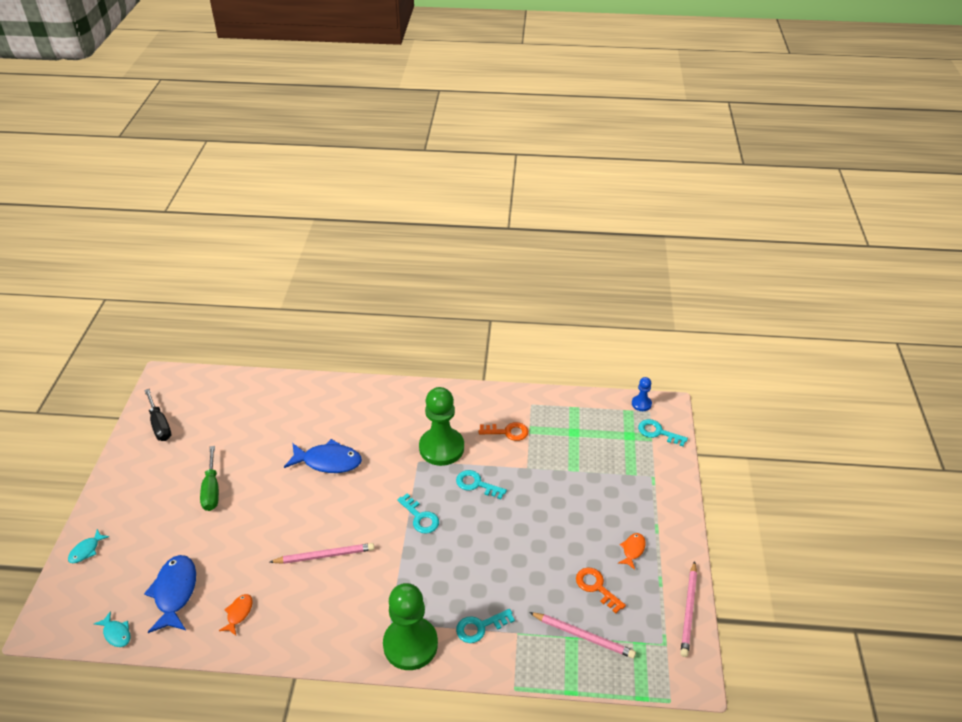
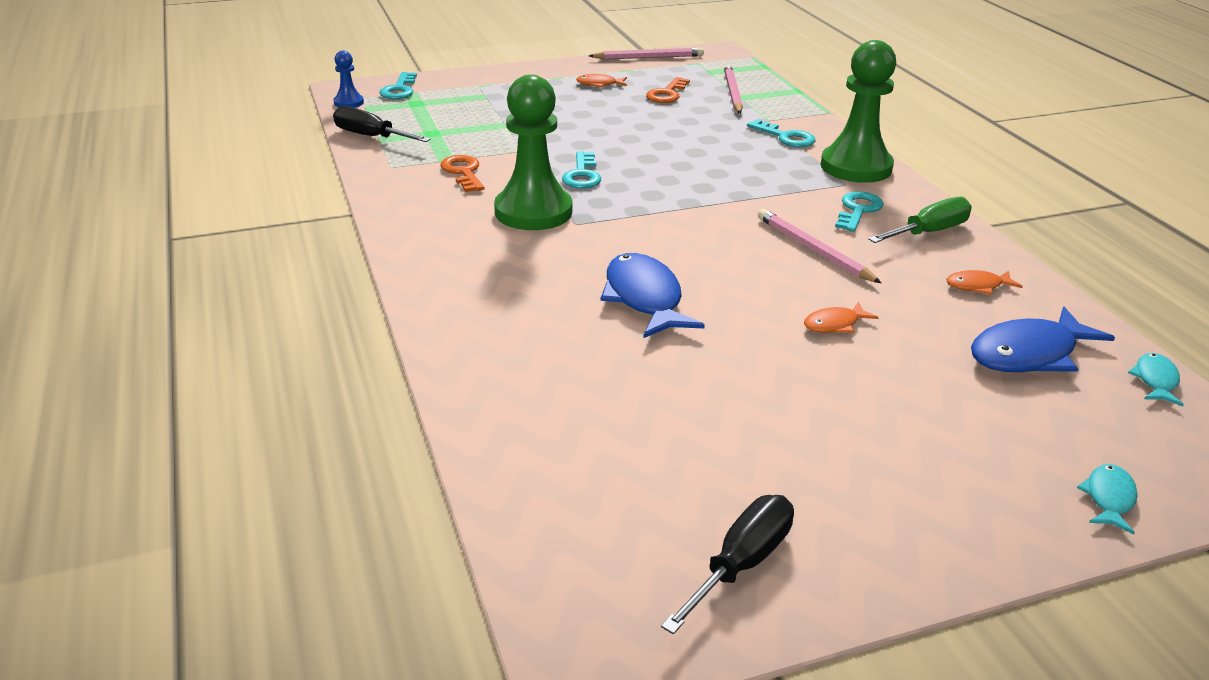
camera: 115 degrees left, 10 degrees down
(86, 550) = (1109, 498): turquoise fish -> turquoise fish turned 75 degrees counterclockwise
(211, 490) = (822, 400): green screwdriver -> green screwdriver (929, 232)
(256, 525) = (834, 324): none -> orange fish
(420, 517) = (676, 199): turquoise key -> turquoise key (858, 210)
(579, 404) = (371, 136): none -> black screwdriver

